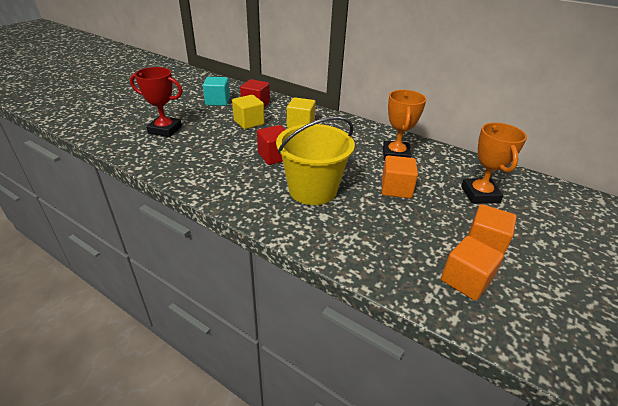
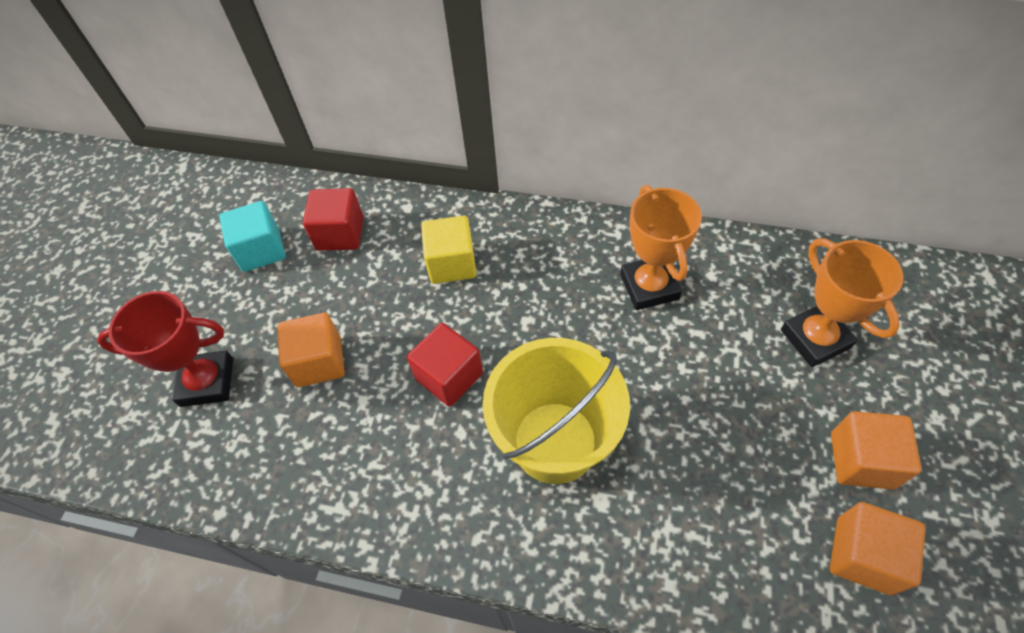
camera: 15 degrees left, 20 degrees up
(249, 122) = (354, 294): yellow cube -> none
(396, 189) = (685, 379): orange cube -> orange cube (319, 362)

